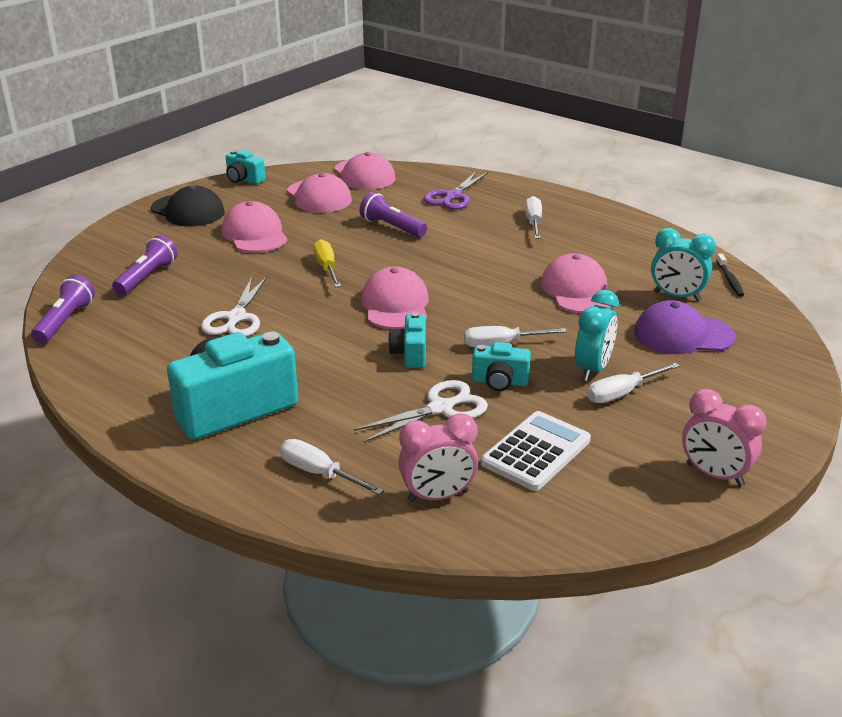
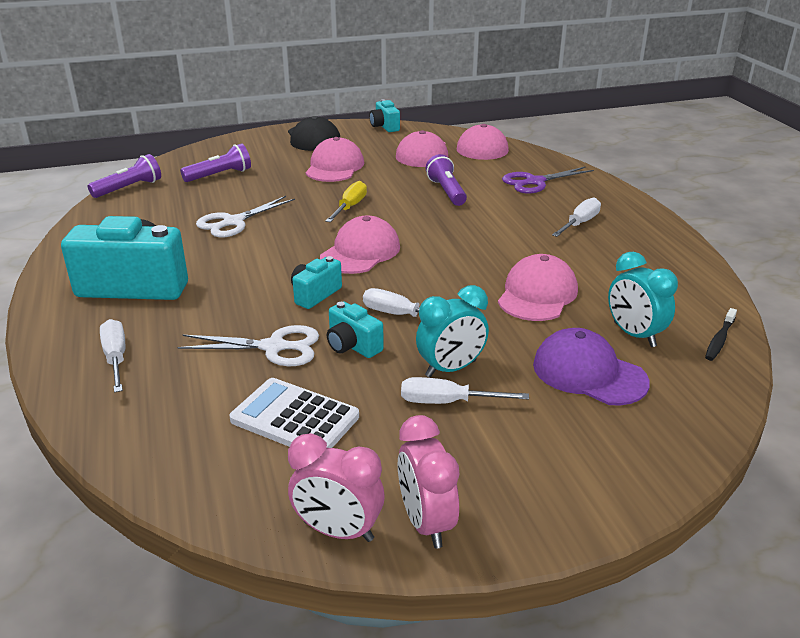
camera: 35 degrees right, 0 degrees up
(438, 496) = (166, 417): pink clock -> pink clock (338, 531)
(536, 452) = (294, 418): white calculator -> white calculator turned 135 degrees counterclockwise

